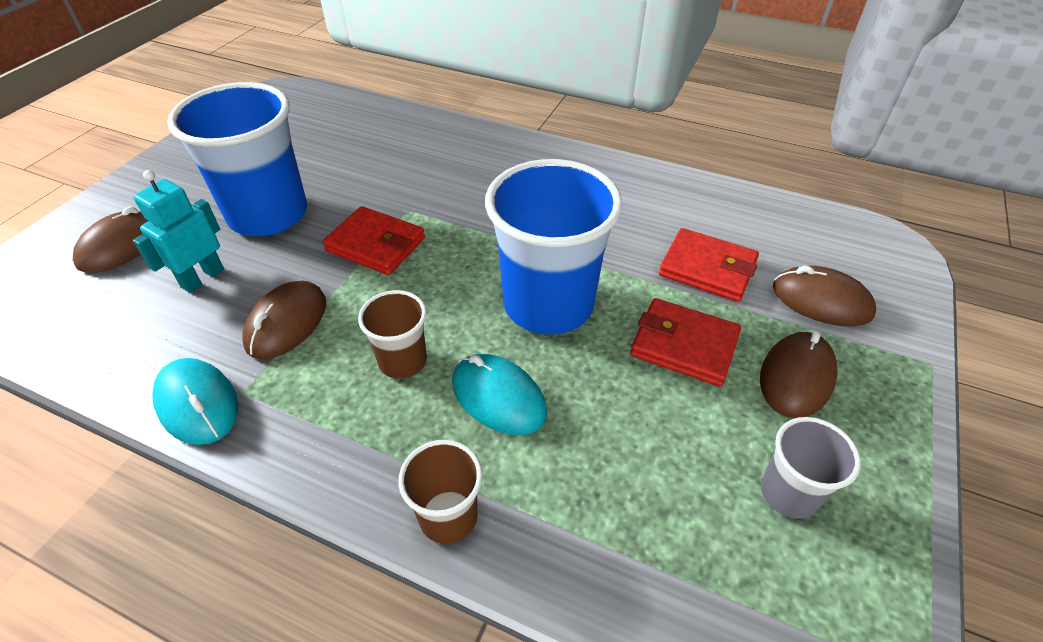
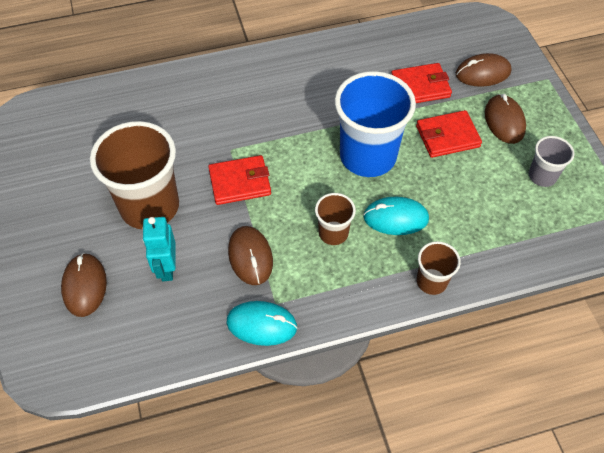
camera: 40 degrees left, 10 degrees up
(268, 215) = (150, 206): blue cup -> brown cup

